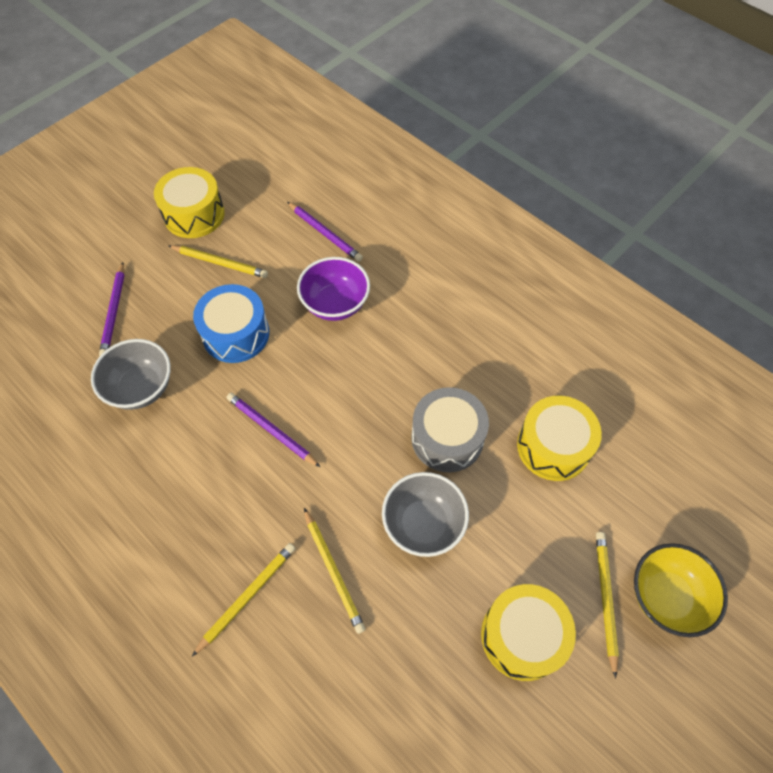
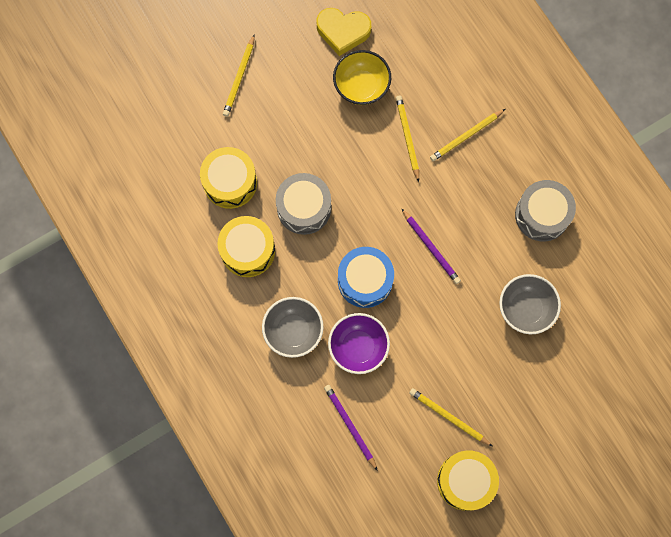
camera: 165 degrees left, 15 degrees up
(114, 311) = (544, 388): purple pencil -> none
(126, 508) = (542, 215): none -> grey drum
(236, 334) = (445, 339): blue drum -> blue drum (365, 280)
(423, 524) = (340, 152): grey bowl -> grey bowl (293, 331)
(478, 727) = (343, 32): none -> yellow heart
(522, 636) = (299, 70): yellow drum -> yellow drum (248, 250)
(666, 596) = (200, 69): yellow bowl -> yellow bowl (361, 86)

